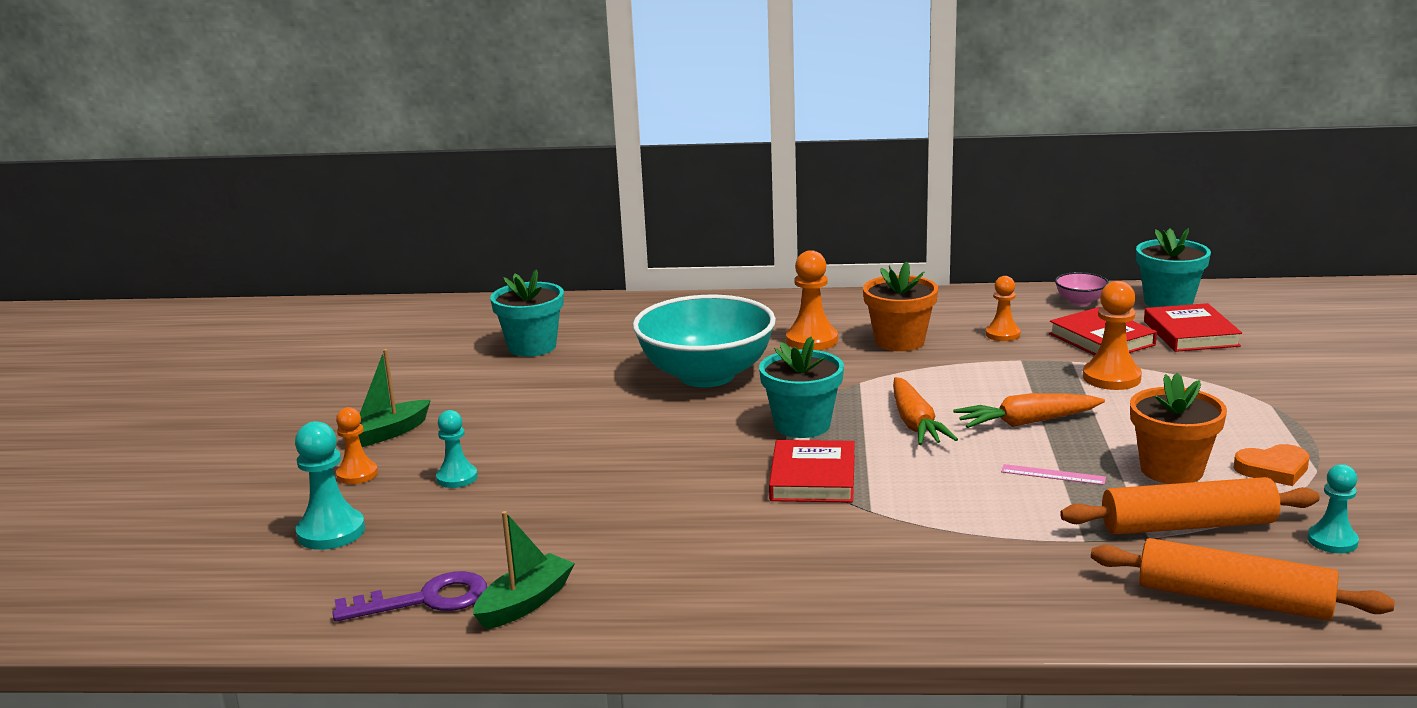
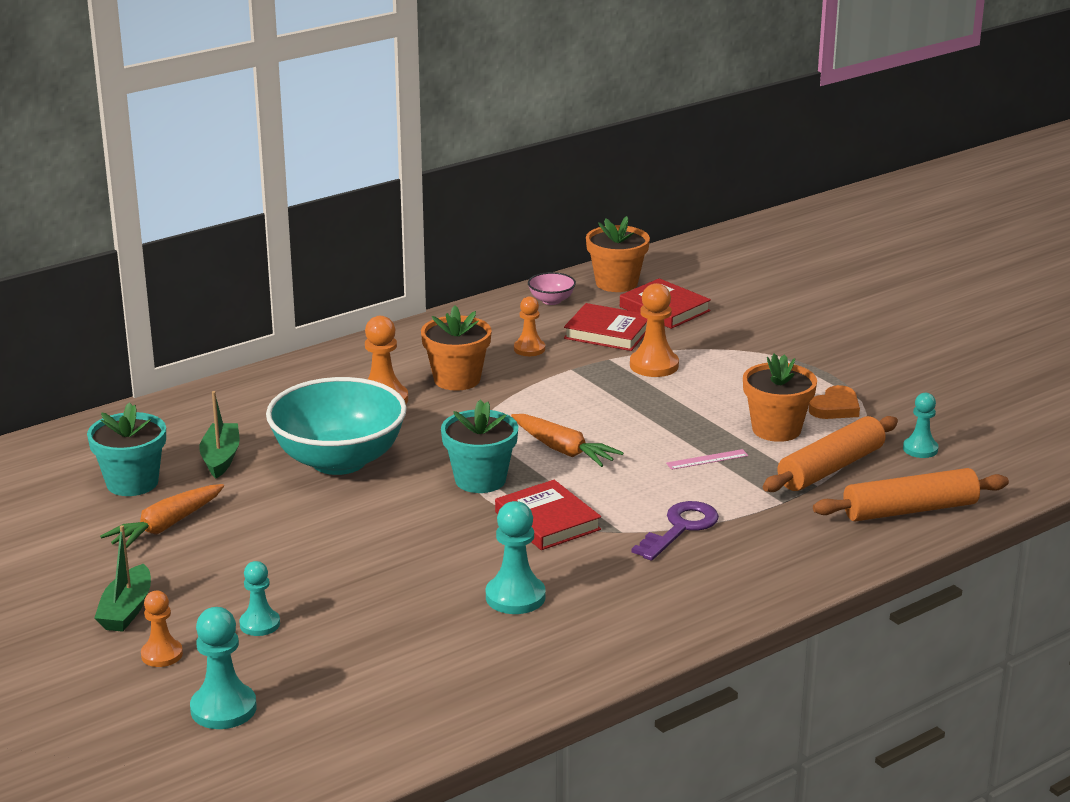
camera: 40 degrees left, 5 degrees up
(426, 600) = (393, 725): purple key -> purple key (680, 528)
(525, 603) = (474, 695): green boat -> green boat (221, 458)
(687, 532) = (515, 597): none -> turquoise pawn
(1027, 422) = (640, 423): orange carrot -> orange carrot (165, 526)
(1168, 302) = (616, 283): turquoise flower pot -> orange flower pot

